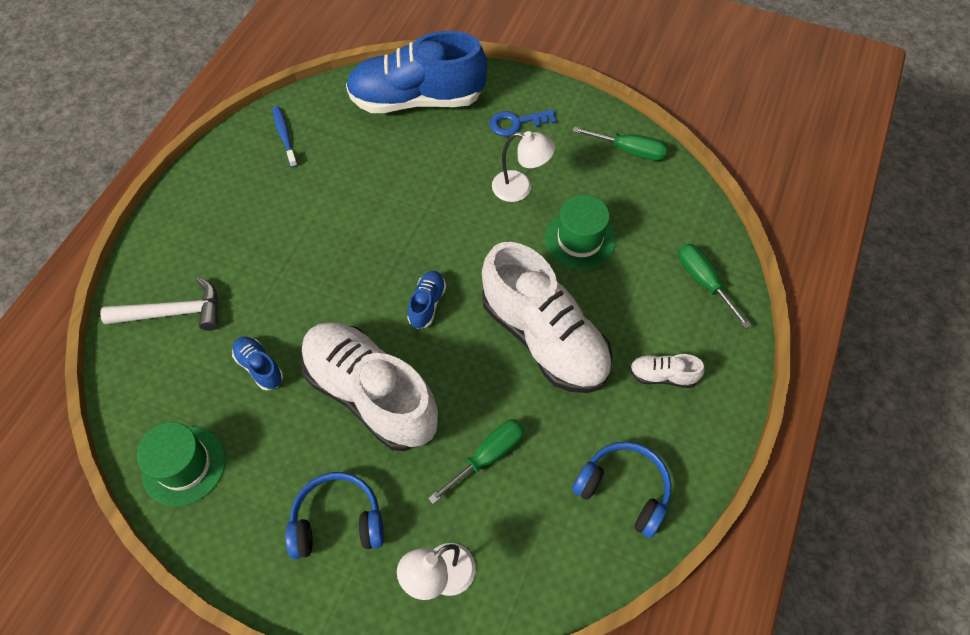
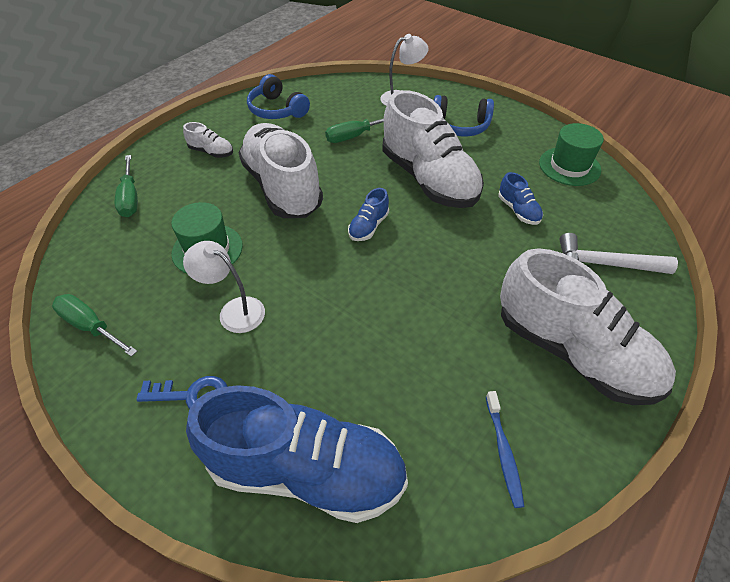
camera: 165 degrees left, 10 degrees down
(223, 216) = (573, 352): none -> white shoe

